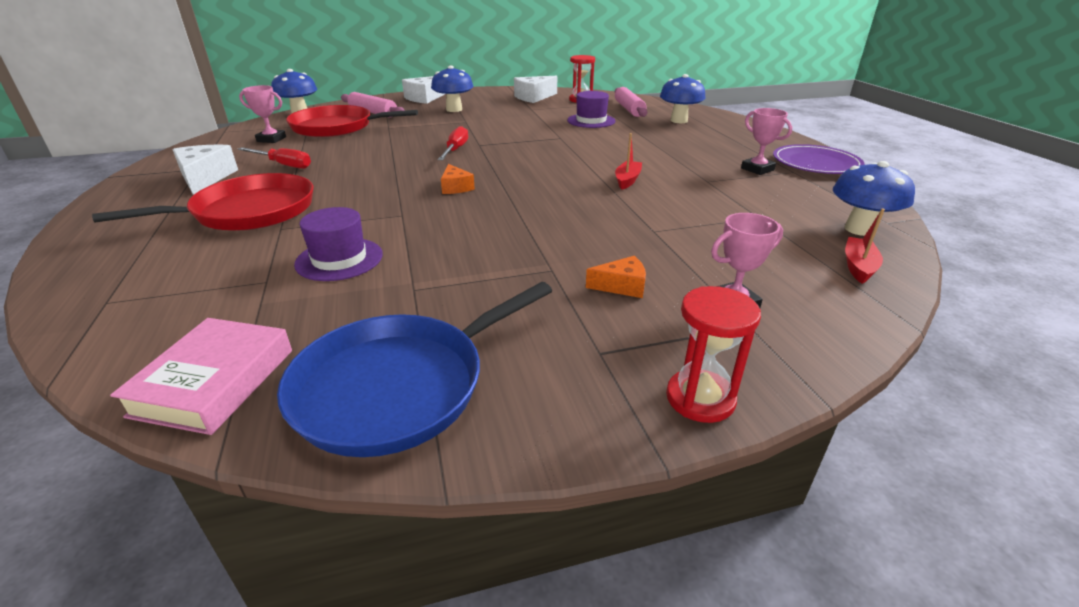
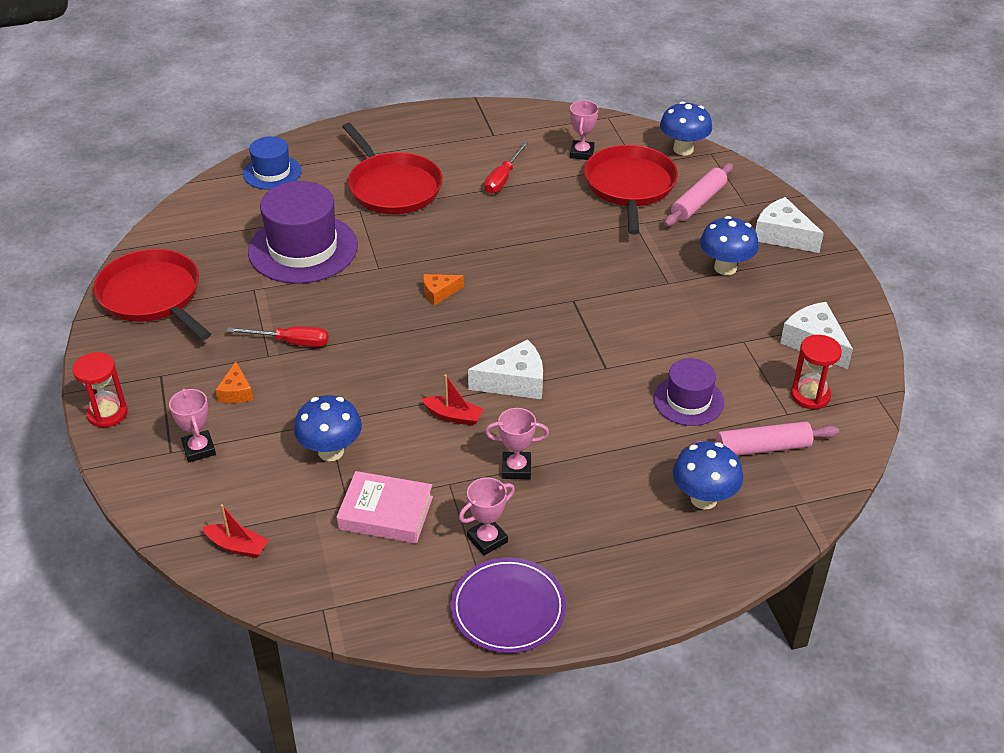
camera: 90 degrees right, 10 degrees up
(121, 294) = (272, 172): none -> blue hat
(205, 178) = (469, 145): white cheese -> white cheese (514, 382)
(214, 382) = (174, 233): pink book -> pink book (386, 513)
(339, 259) = (303, 249): purple hat -> purple hat, size x1.76
(398, 386) = (152, 296): blue pan -> red pan
(455, 150) = (552, 283): red screwdriver -> red screwdriver (291, 342)
(678, 161) = (516, 468): none -> pink trophy
(859, 229) = (309, 577): blue mushroom -> blue mushroom (331, 451)

